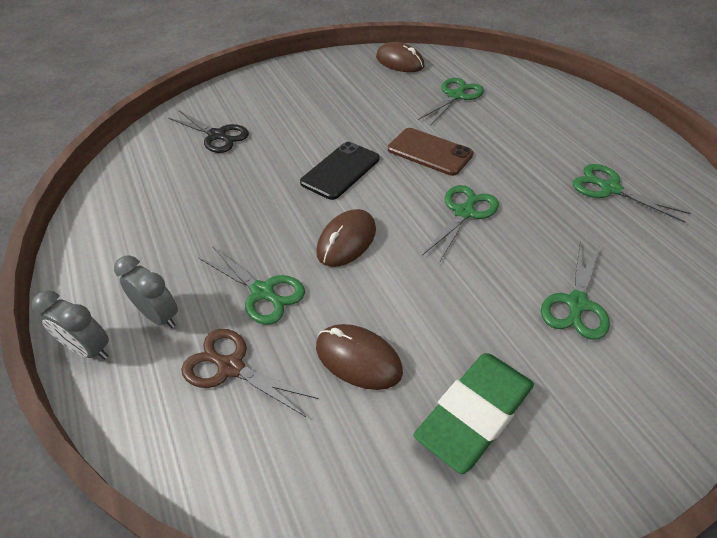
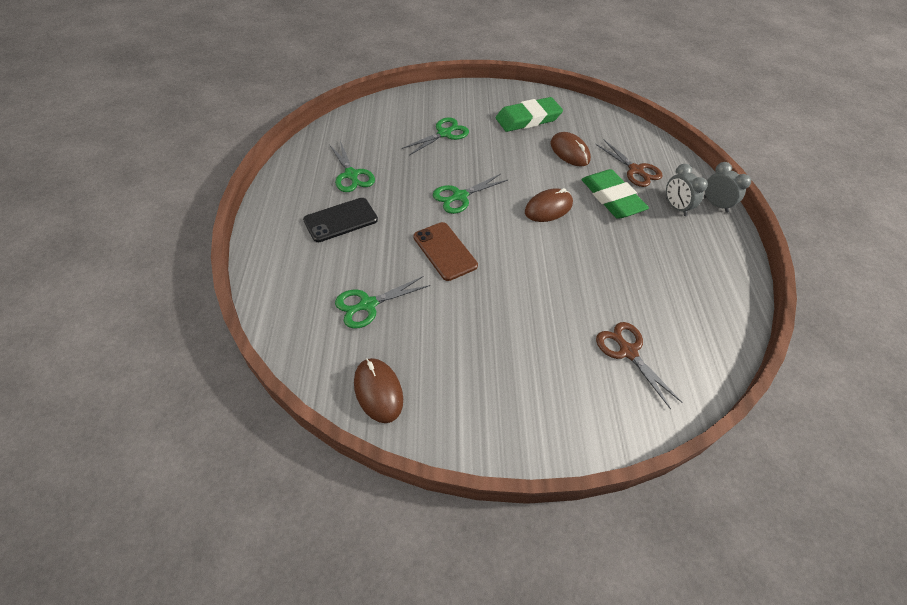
camera: 160 degrees left, 5 degrees up
(217, 135) = (628, 351): black scissors -> brown scissors
(262, 292) = (612, 198): green scissors -> green eraser
(340, 171) = (527, 263): black phone -> black phone (341, 220)

